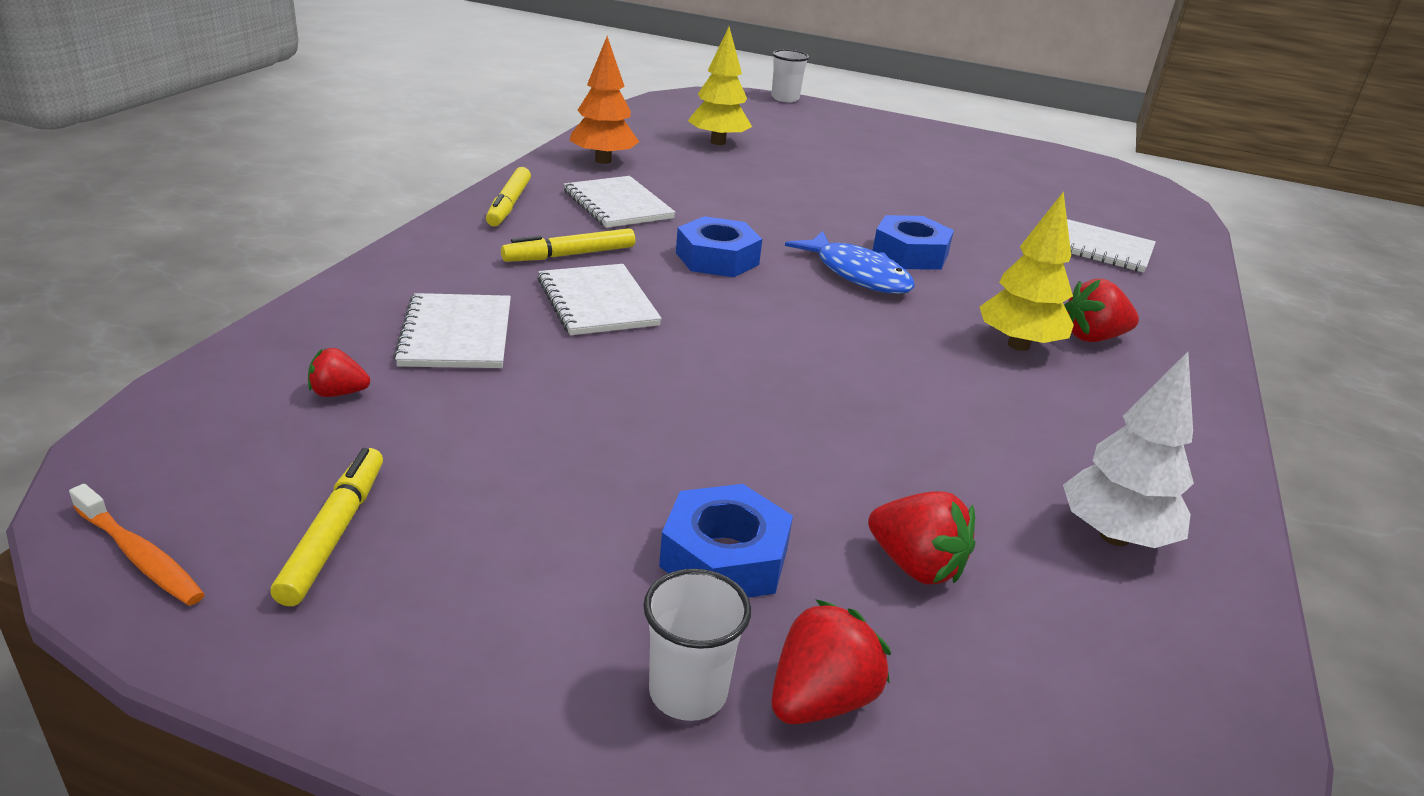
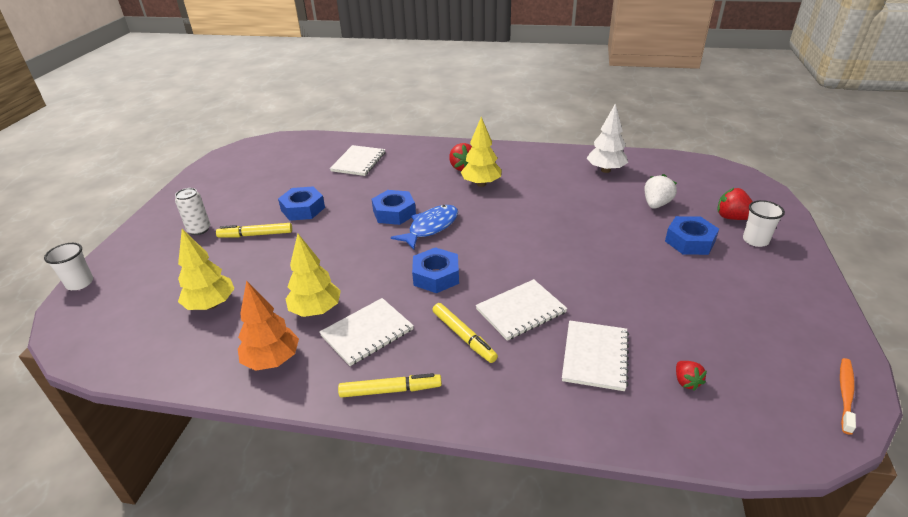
camera: 95 degrees left, 5 degrees up
(334, 533) = (774, 340): yellow marker -> yellow marker (255, 235)
(456, 334) = (595, 356): white notebook -> white notebook turned 60 degrees counterclockwise
(678, 185) = (316, 310): none -> yellow tree
(882, 143) = (199, 229): none -> white can
(915, 566) = (656, 204): red strawberry -> white strawberry
(929, 197) = (303, 209): none -> blue nut

